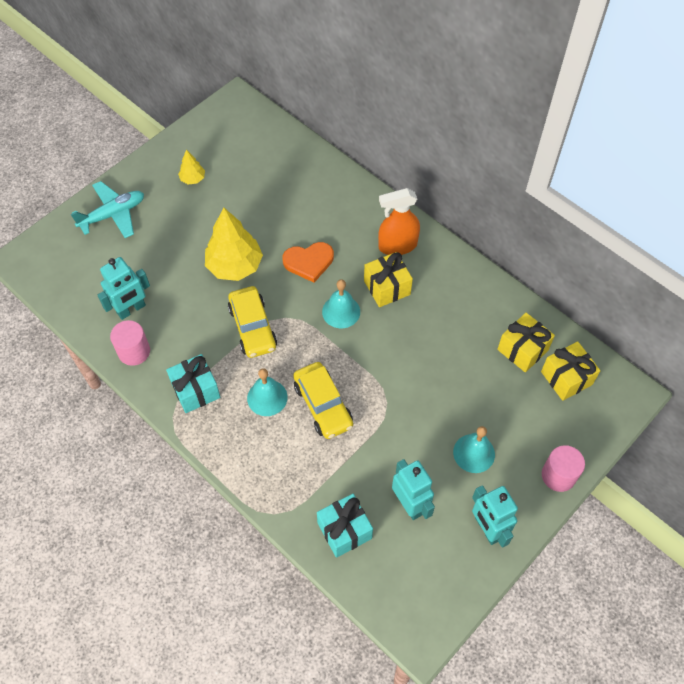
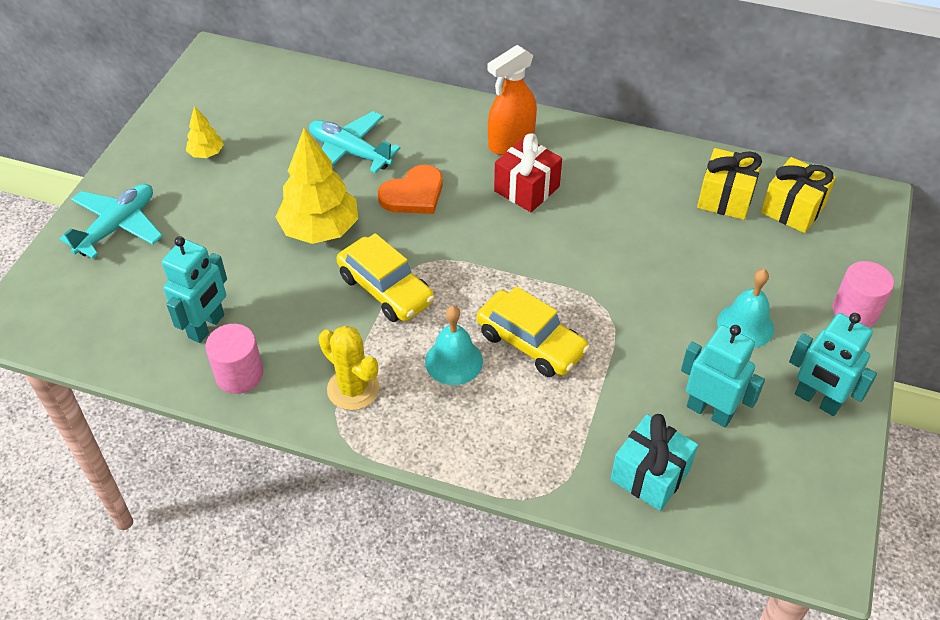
camera: 25 degrees left, 10 degrees down
(196, 390) = (353, 389): turquoise gift -> yellow cactus
(284, 213) = (349, 152): none -> turquoise plane
(341, 311) = (487, 233): turquoise bell -> none
(387, 287) = (526, 189): yellow gift -> red gift

